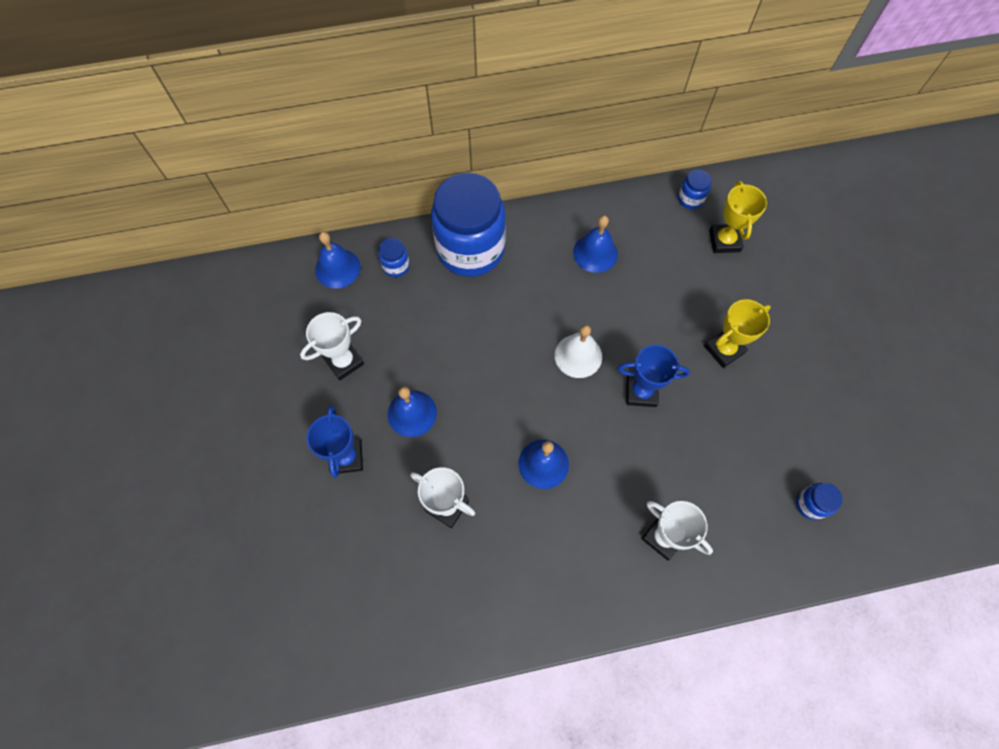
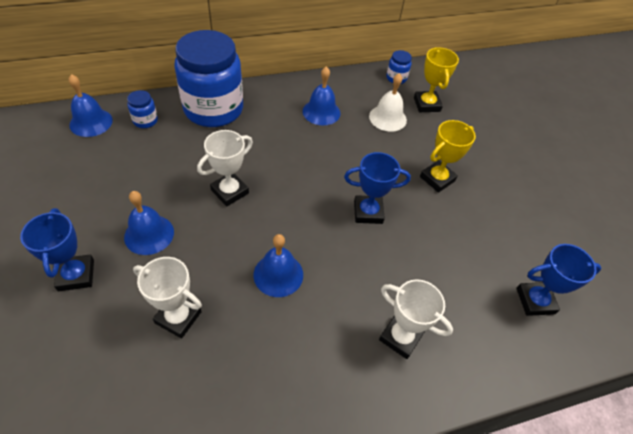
camera: 10 degrees left, 15 degrees down
(344, 361) = (86, 193): white trophy -> white trophy (230, 191)
(578, 356) = (309, 185): white bell -> white bell (387, 118)
(810, 504) = (535, 301): blue jar -> blue trophy

